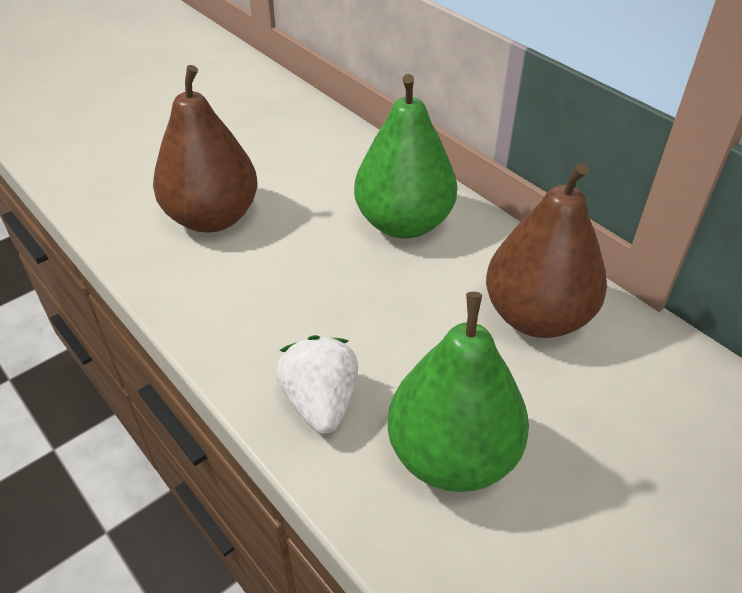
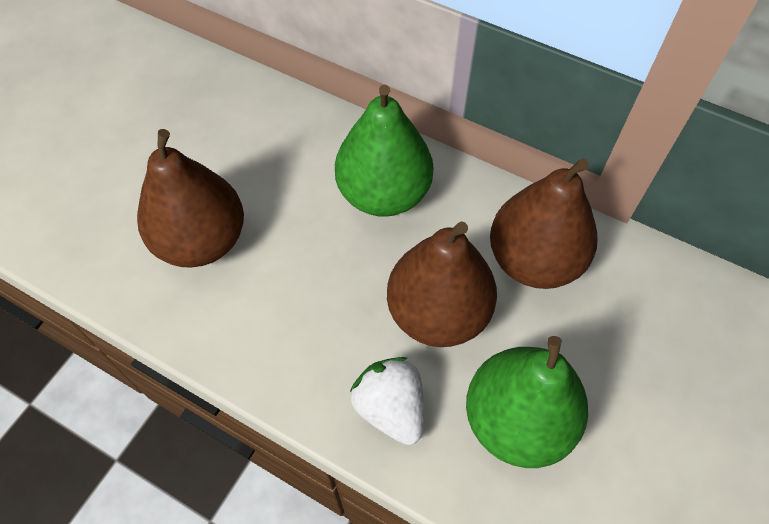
camera: 20 degrees left, 15 degrees up
(411, 334) = (438, 313): none -> brown pear

